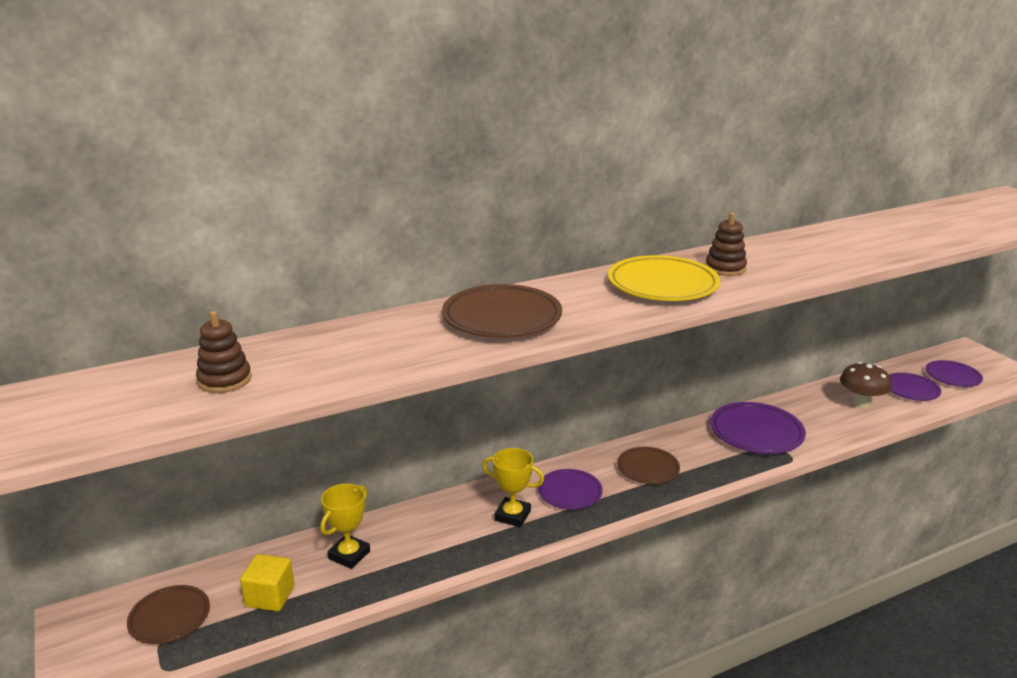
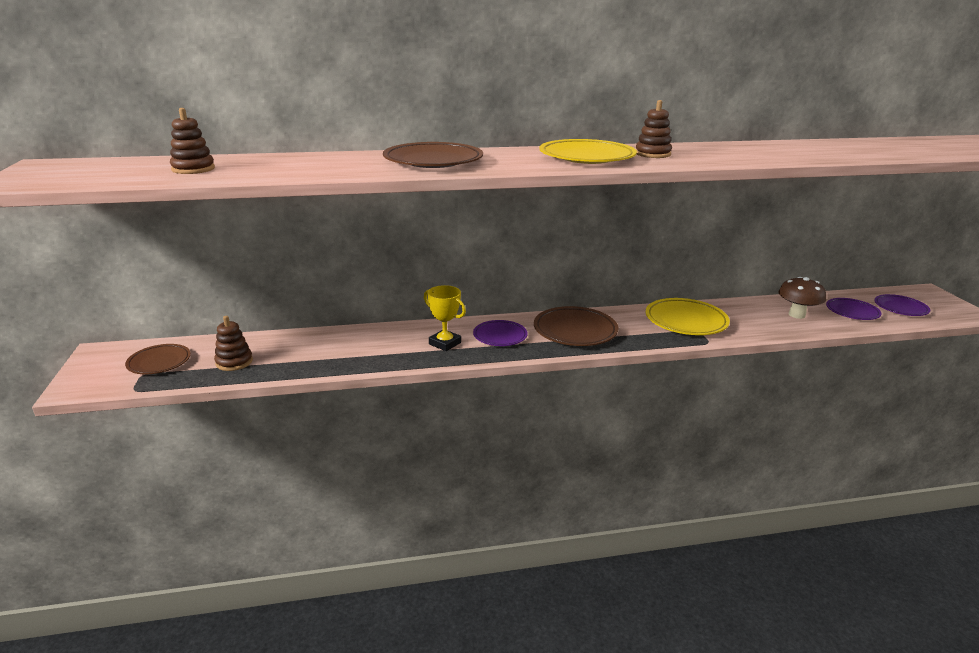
camera: 15 degrees right, 0 degrees up
(270, 596) = (234, 362): yellow cube -> brown stacking toy
(349, 555) = (306, 347): yellow trophy -> none
(648, 469) = (575, 331): brown plate -> brown plate, size x1.57
(756, 433) = (686, 321): purple plate -> yellow plate

